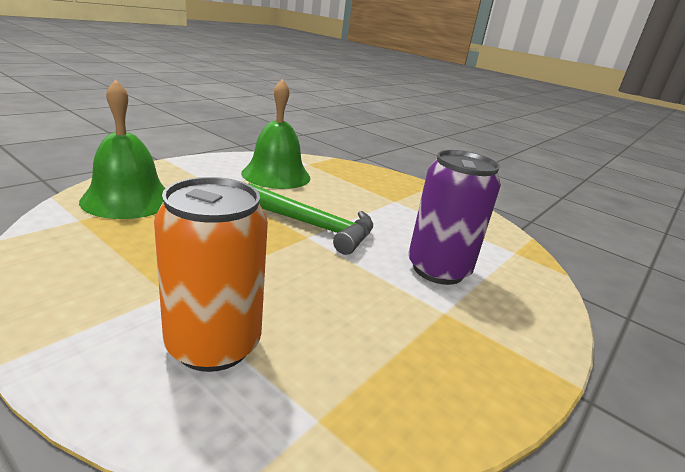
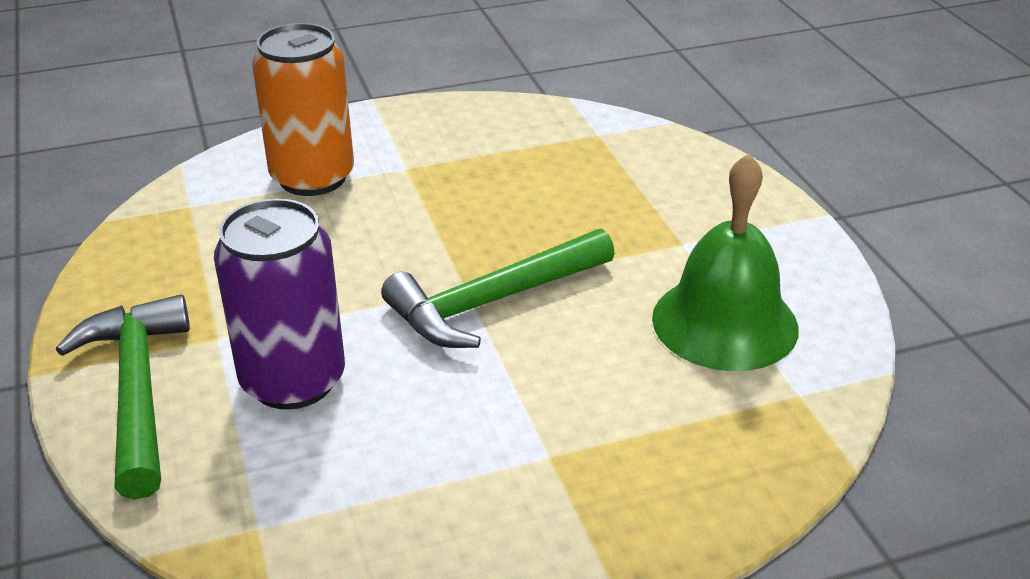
camera: 125 degrees right, 10 degrees up
(128, 199) = (646, 166): green bell -> none
(518, 323) = (137, 391): none -> green hammer

